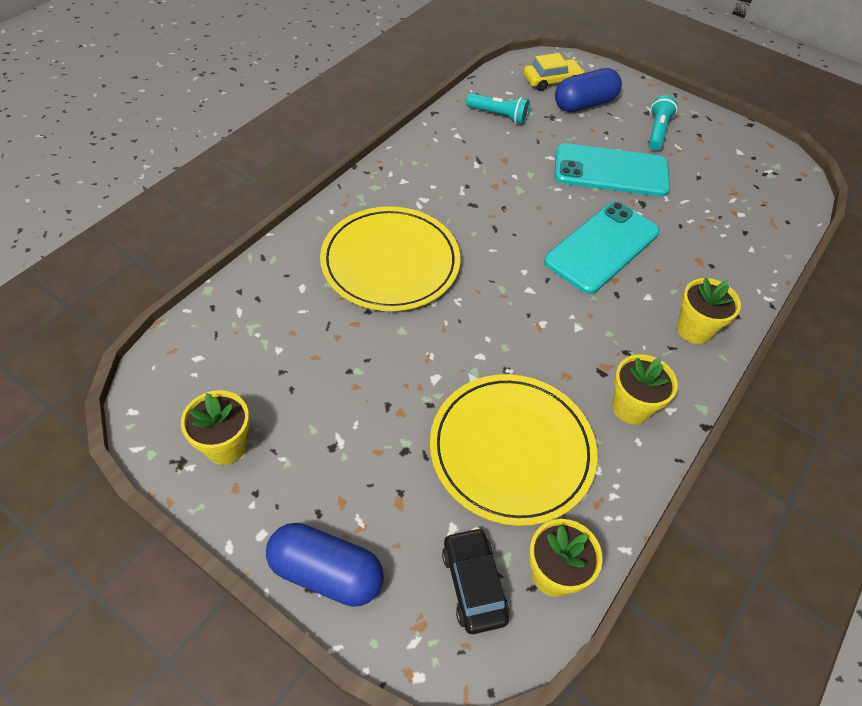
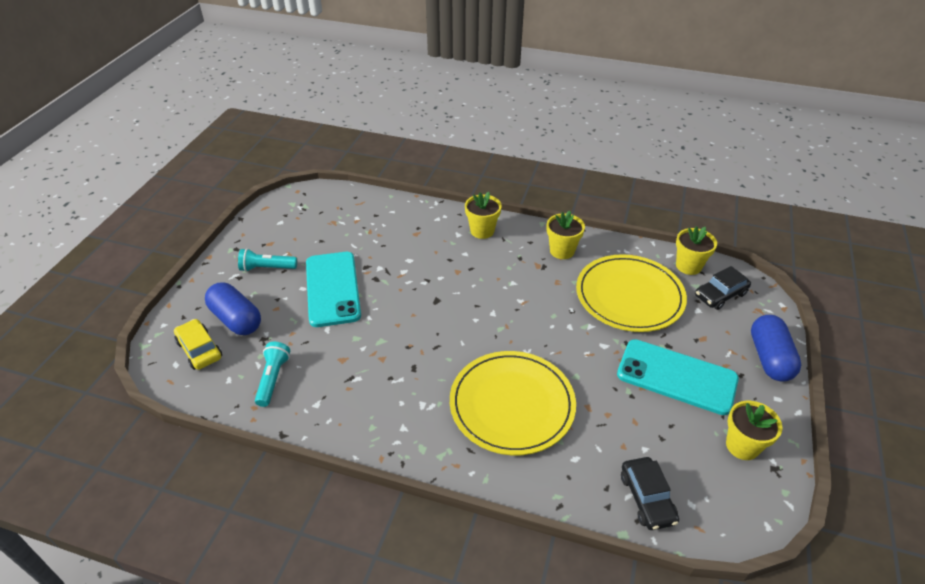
camera: 105 degrees left, 10 degrees down
(227, 324) = (647, 498): none -> black car
(602, 247) = (427, 282): turquoise phone -> turquoise phone (676, 377)

